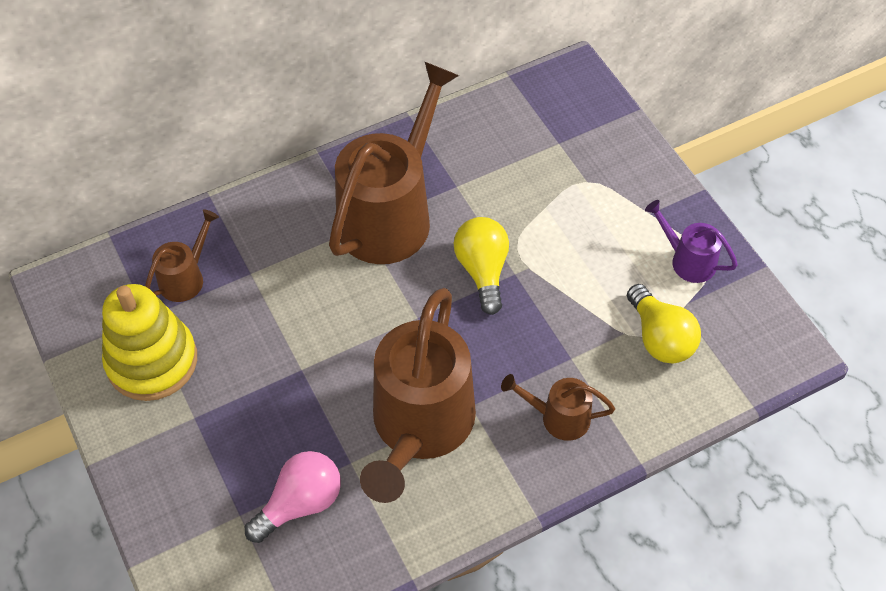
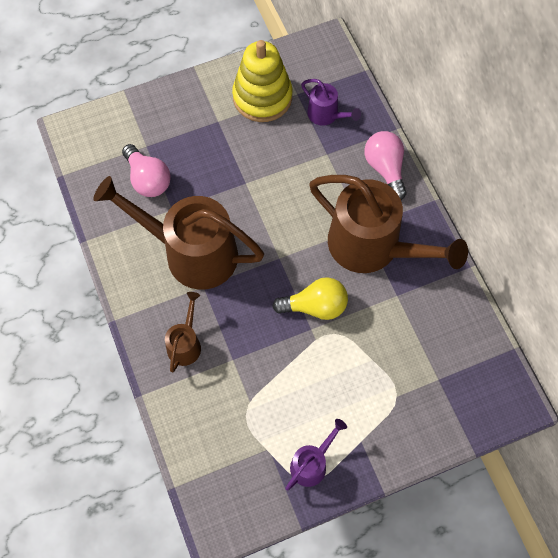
camera: 95 degrees right, 10 degrees up
(186, 277) = (326, 115): brown watering can -> purple watering can
(273, 205) = (385, 168): none -> pink light bulb
(660, 338) = (242, 427): yellow light bulb -> none

